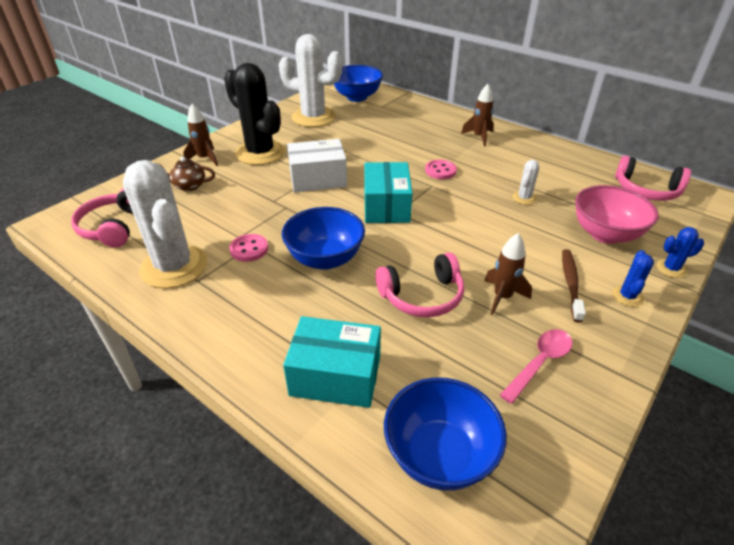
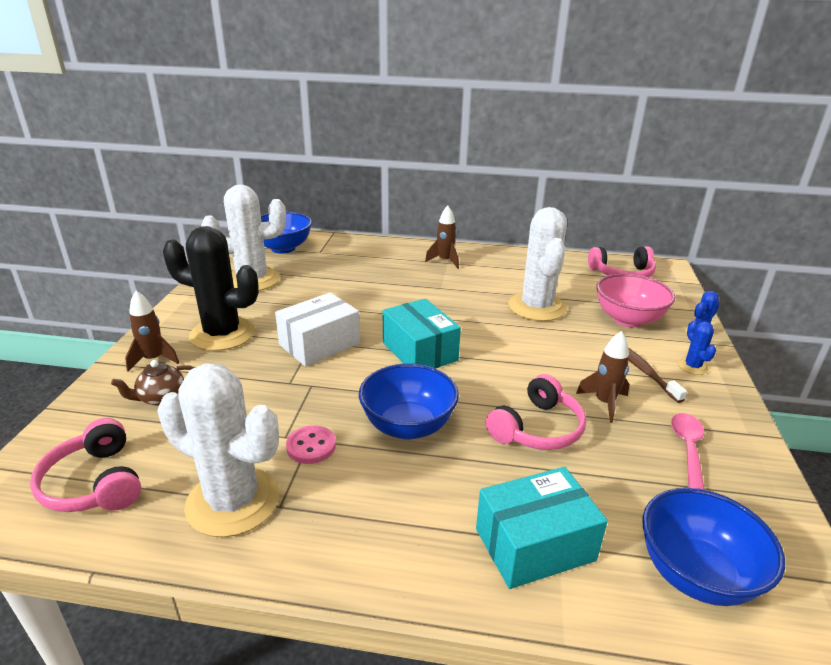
camera: 30 degrees left, 10 degrees down
(440, 171) = (439, 302): pink button -> none
(524, 198) = (537, 307): white cactus -> white cactus, size x2.34

